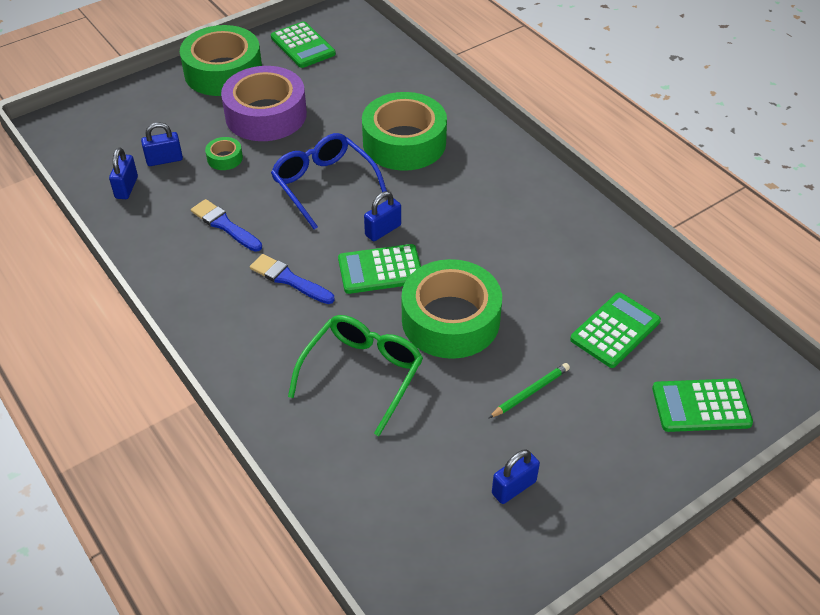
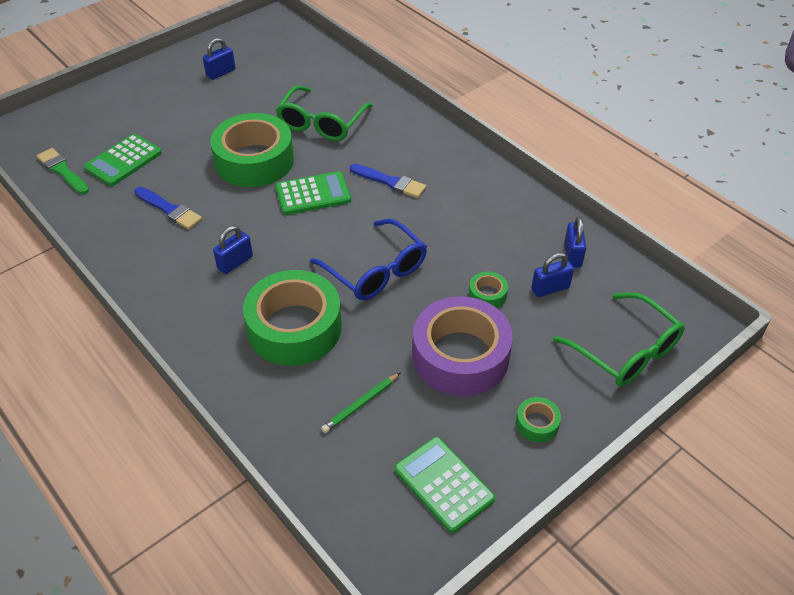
camera: 175 degrees right, 0 degrees up
(127, 111) = (625, 351): none -> green glasses
(223, 72) = (537, 423): green tape -> green tape, size x0.42
(224, 225) = (461, 224): blue brush -> blue brush (169, 209)
(383, 230) = (313, 228): blue padlock -> blue padlock (235, 262)
(530, 392) = (200, 119): green pencil -> green pencil (360, 404)
(686, 320) = (62, 171): none -> green brush
(701, 406) = (79, 118): green calculator -> none

